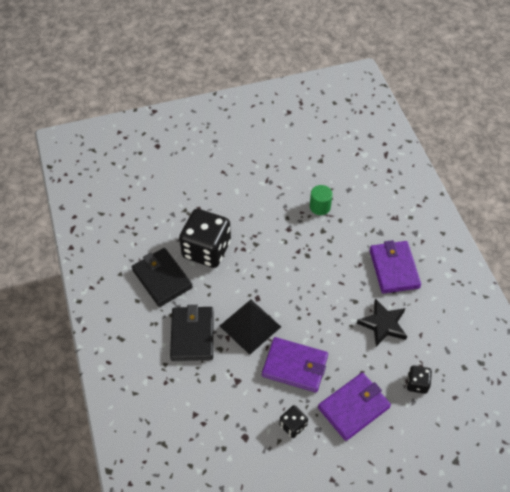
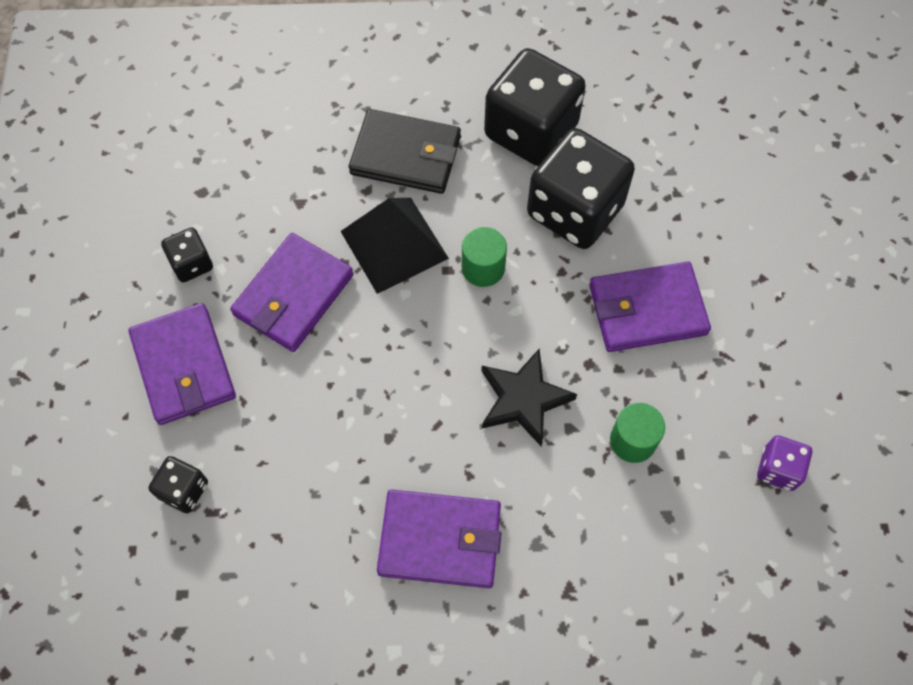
camera: 105 degrees right, 10 degrees up
(162, 278) = (531, 131): black wallet -> black dice
(251, 282) = (483, 268): none -> green cylinder
(253, 211) = (647, 310): none -> purple wallet
(313, 156) = (778, 469): none -> purple dice
(383, 324) = (322, 473): black star -> black star (523, 399)

